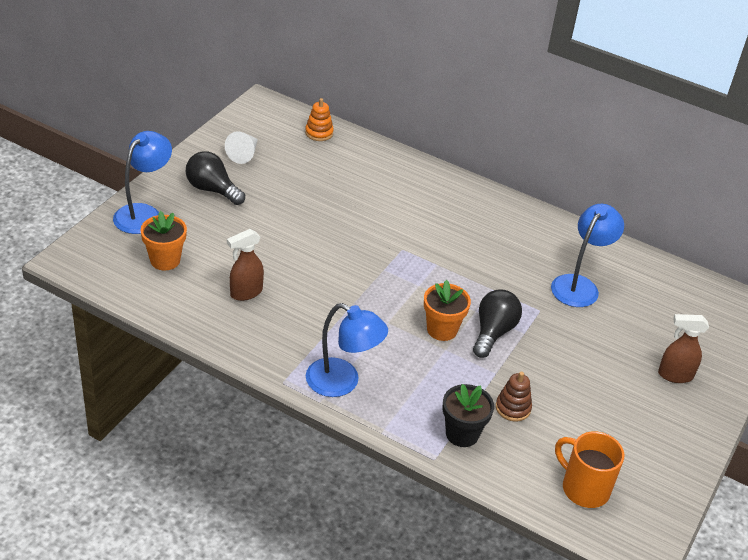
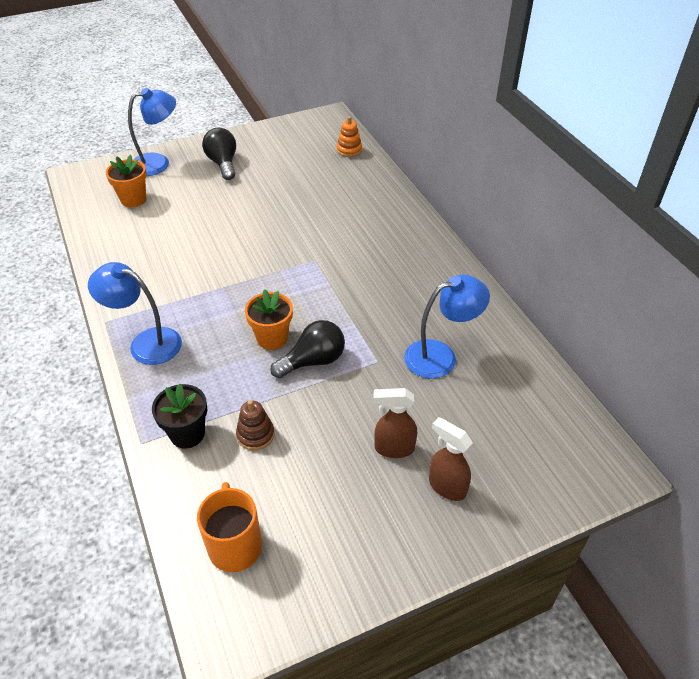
camera: 40 degrees right, 5 degrees up
(244, 154) = (275, 147): white cone -> none
(246, 293) = (158, 244): brown spray bottle -> brown spray bottle (393, 448)
(342, 382) = (146, 343): blue lamp -> blue lamp turned 135 degrees clockwise

